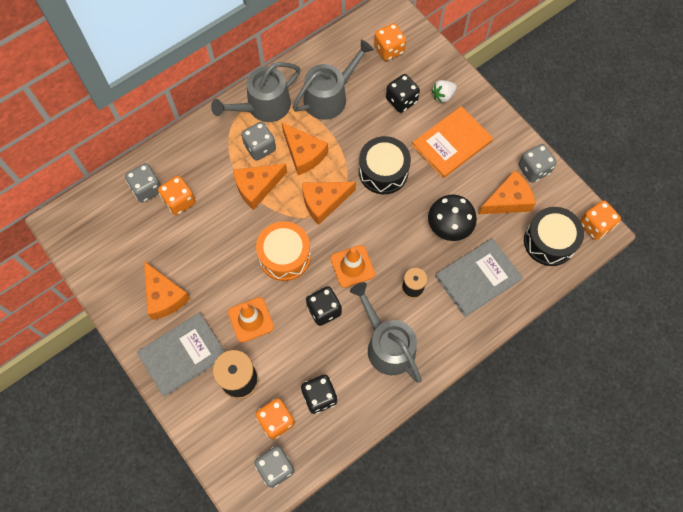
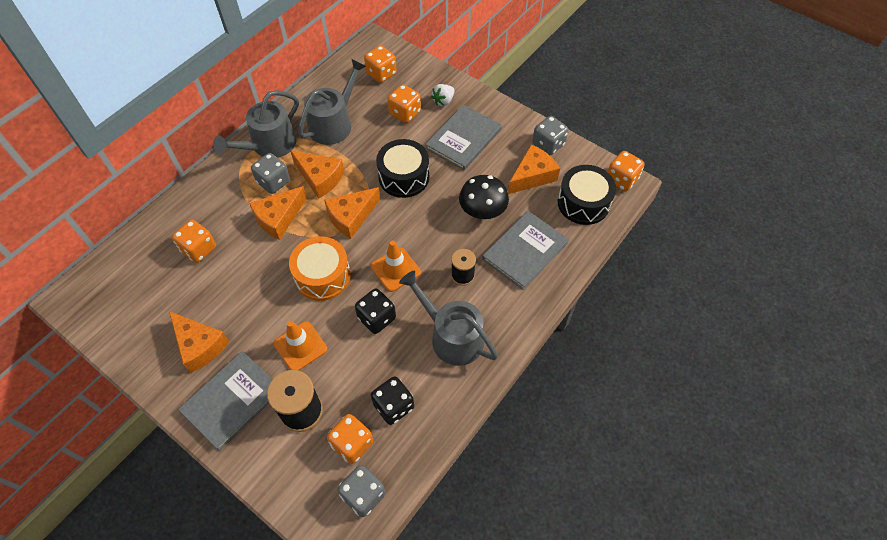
camera: 15 degrees left, 10 degrees down
(147, 189) = (161, 245): grey dice -> none
(401, 100) = (405, 113): black dice -> orange dice
(451, 143) = (463, 139): orange book -> grey book

